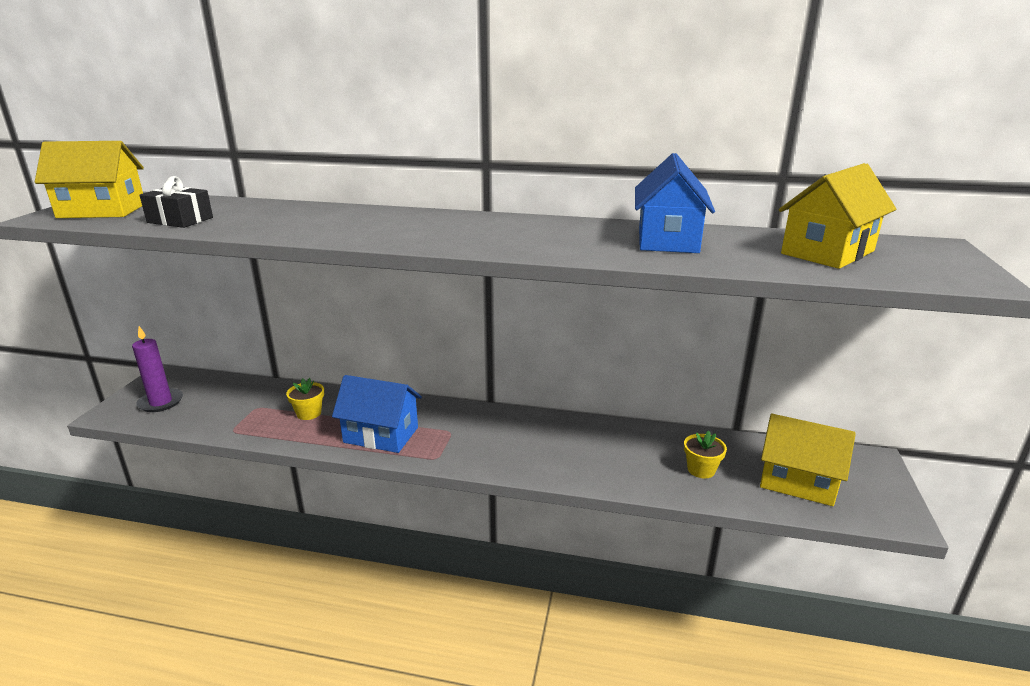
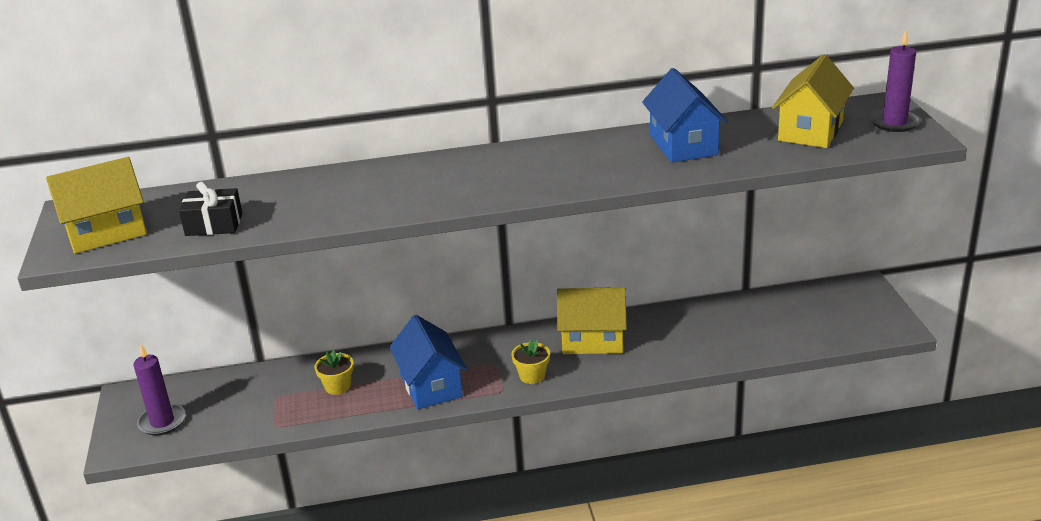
camera: 20 degrees left, 5 degrees up
(381, 435) = (431, 386): blue house -> blue house turned 75 degrees clockwise
(701, 469) = (734, 333): yellow flower pot -> yellow flower pot (532, 376)
(797, 482) = (814, 321): yellow house -> yellow house (592, 340)
(944, 262) = (894, 123): none -> purple candle

